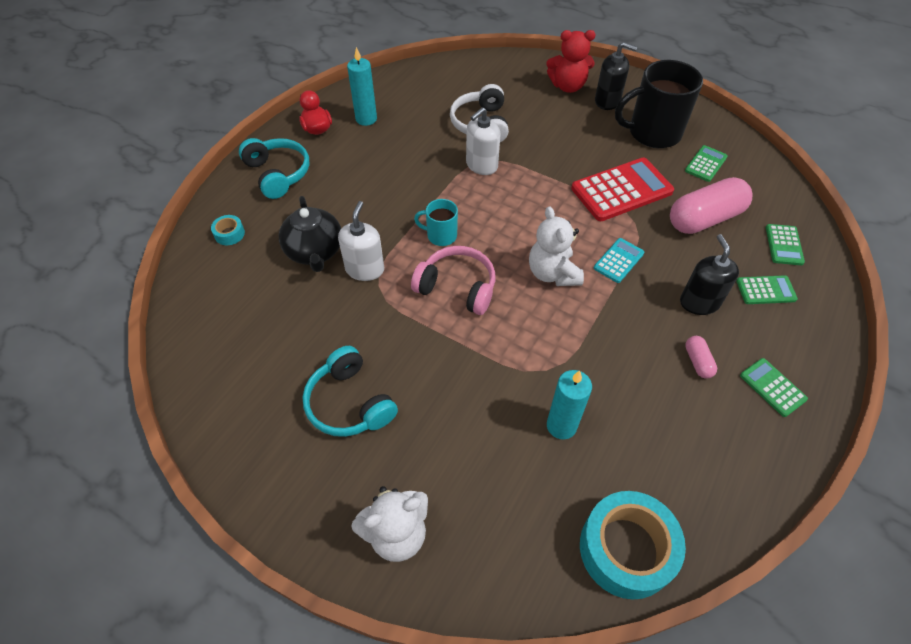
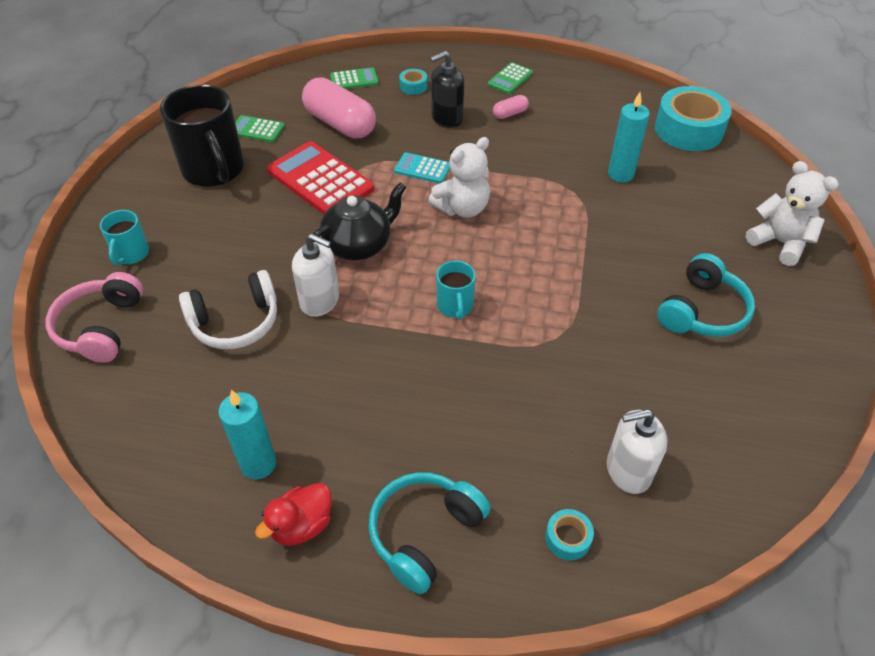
camera: 110 degrees left, 5 degrees down
(315, 252) = (543, 419): black teapot -> black teapot (359, 245)
(365, 269) = (541, 358): white soap dispenser -> white soap dispenser (628, 471)
(457, 287) = (520, 272): pink headphones -> pink headphones (101, 327)
(568, 86) = (131, 254): red teddy bear -> turquoise mug
(607, 101) = (158, 213): black soap dispenser -> none
(765, 290) = (413, 86): green calculator -> turquoise tape

